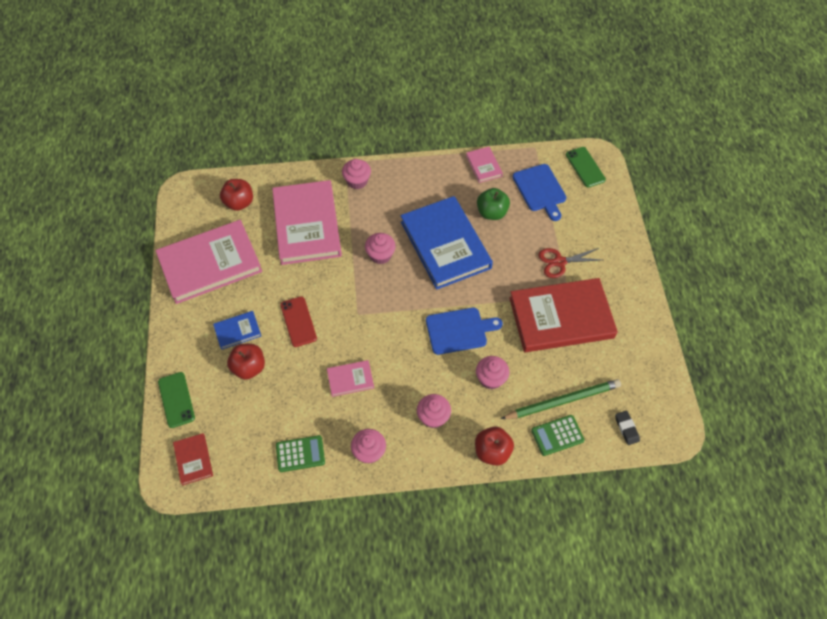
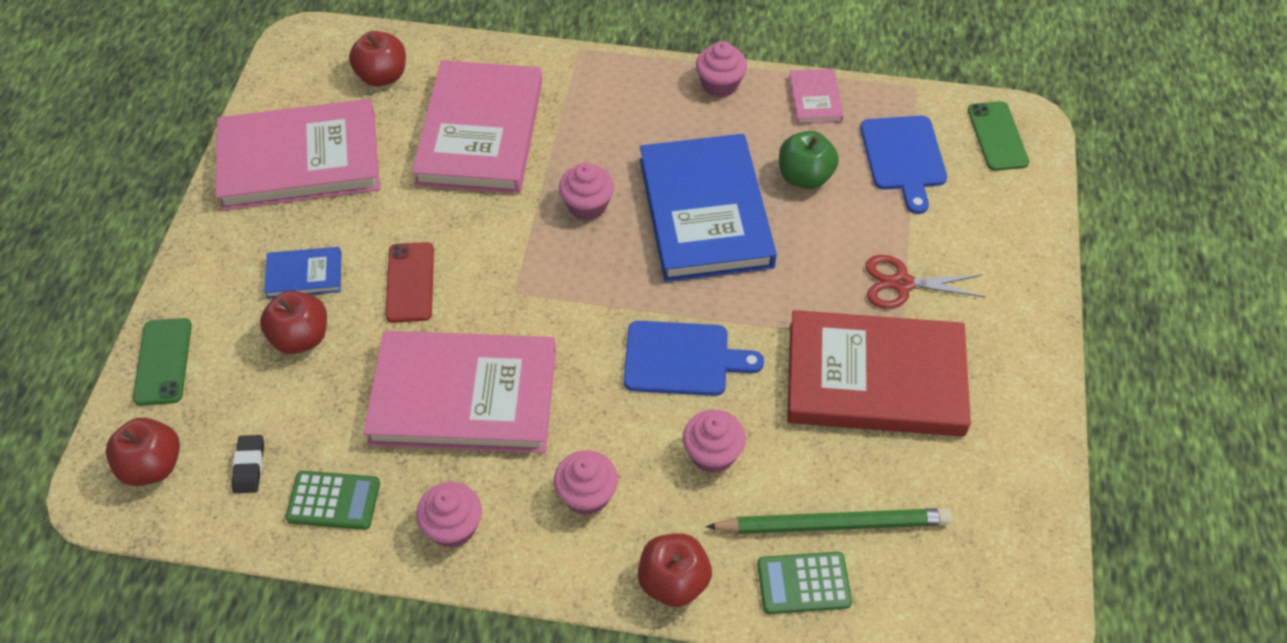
camera: 15 degrees right, 5 degrees down
(193, 460) = (153, 466): red book -> red apple
(350, 379) = (464, 397): pink book -> pink book, size x2.26
(357, 181) = (588, 81): pink cupcake -> pink cupcake (720, 84)
(626, 428) = (939, 603): black eraser -> black eraser (249, 466)

